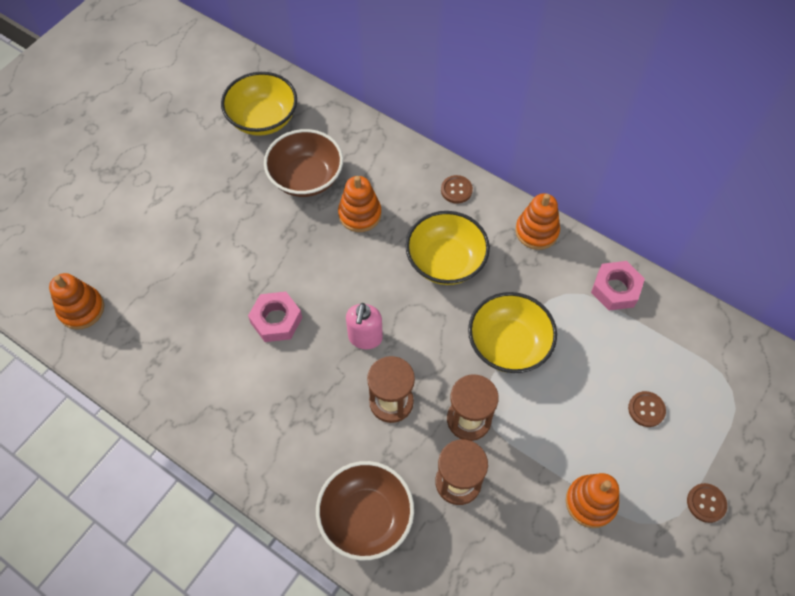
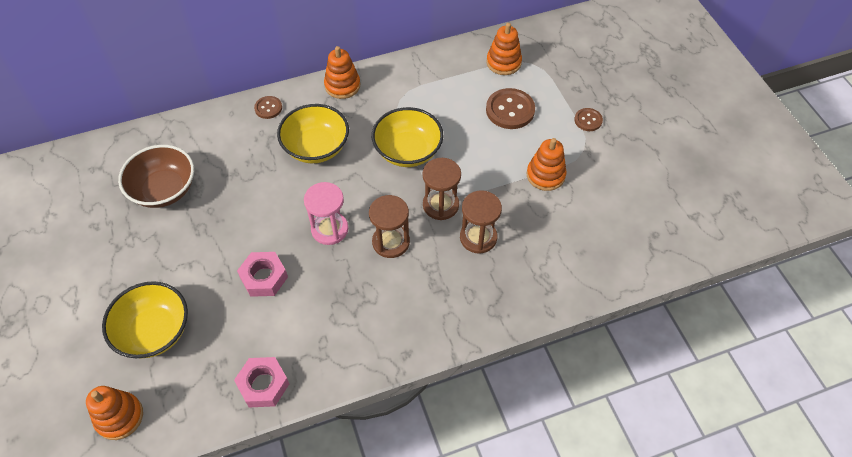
camera: 55 degrees left, 5 degrees down
(263, 119) = (81, 187): yellow bowl -> yellow bowl (154, 331)
(360, 214) = (229, 174): orange stacking toy -> orange stacking toy (503, 62)
(365, 338) = (329, 229): pink soap dispenser -> pink hourglass
(366, 517) = (460, 307): brown bowl -> none
(615, 289) = (420, 73): pink nut -> pink nut (263, 385)
(646, 409) = (510, 110): brown button -> brown button, size x1.78

